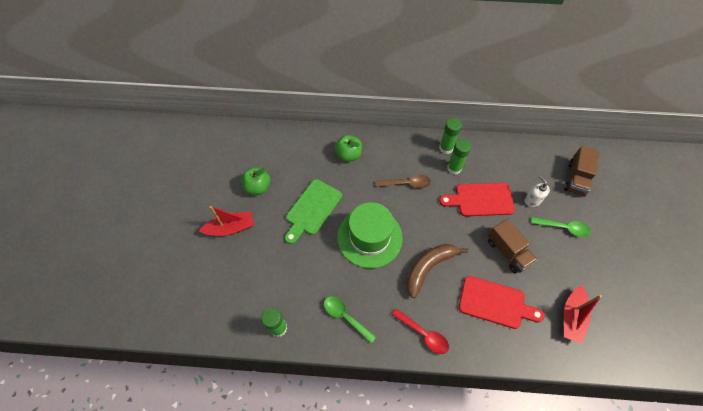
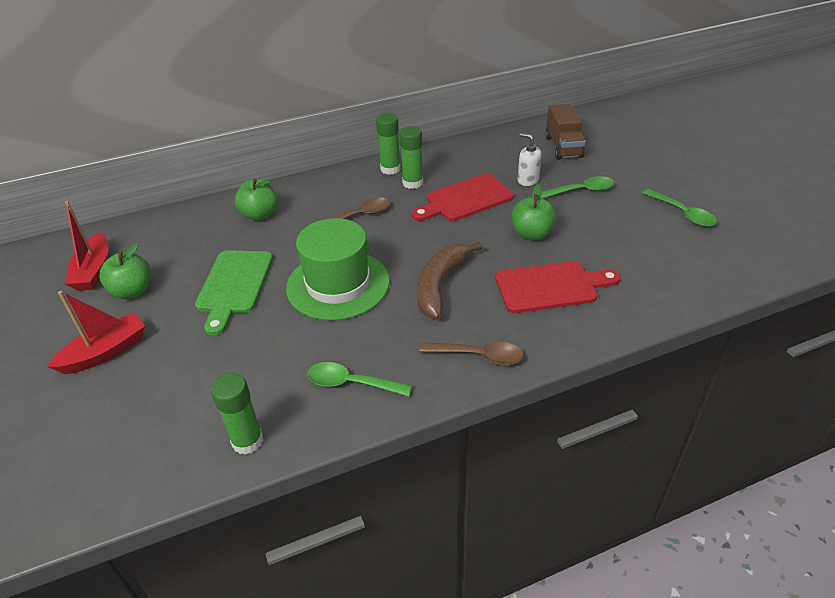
camera: 25 degrees left, 20 degrees down
(423, 334) = (478, 356): red spoon -> brown spoon
(507, 252) = (531, 234): brown truck -> green apple
(571, 317) = (651, 264): red boat -> red boat (94, 271)
(623, 283) = (683, 214): none -> green spoon

